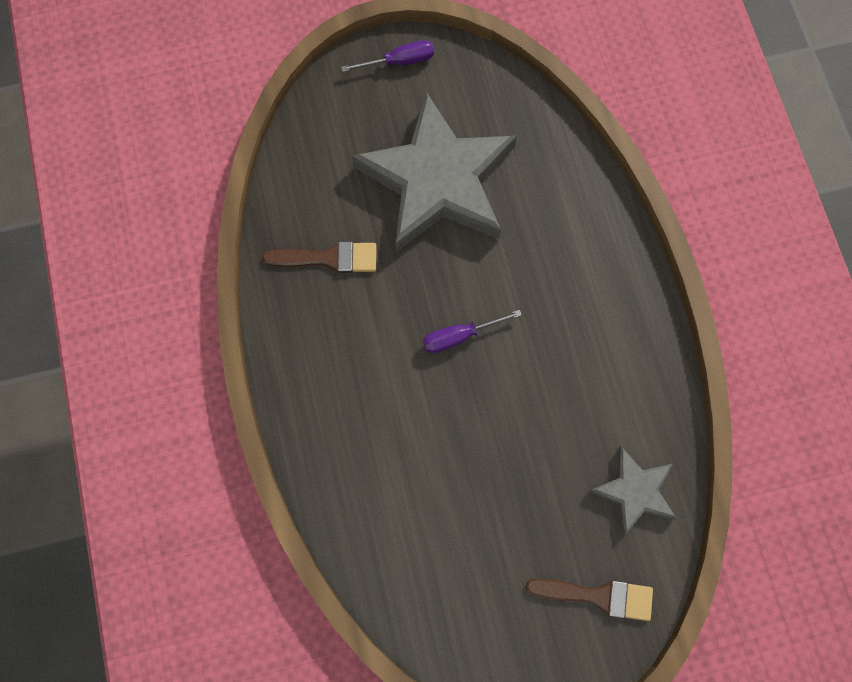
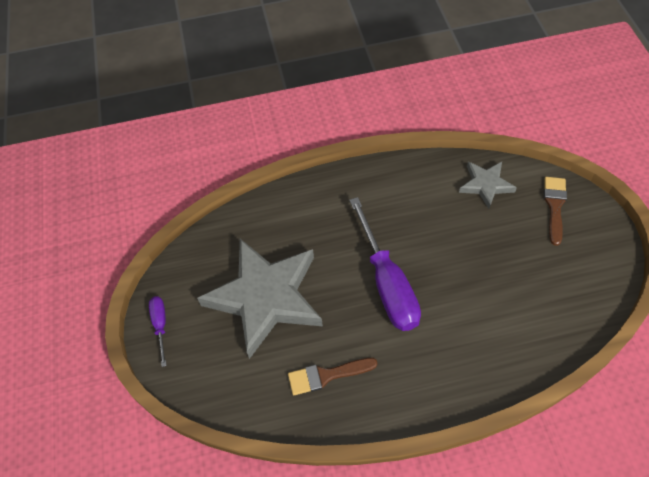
camera: 85 degrees left, 15 degrees down
(328, 258) = (326, 375): brown brush -> brown brush turned 105 degrees counterclockwise
(459, 336) = (387, 283): purple screwdriver -> purple screwdriver, size x2.12

